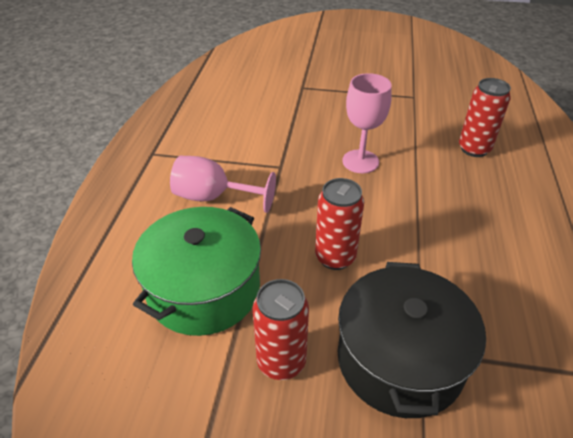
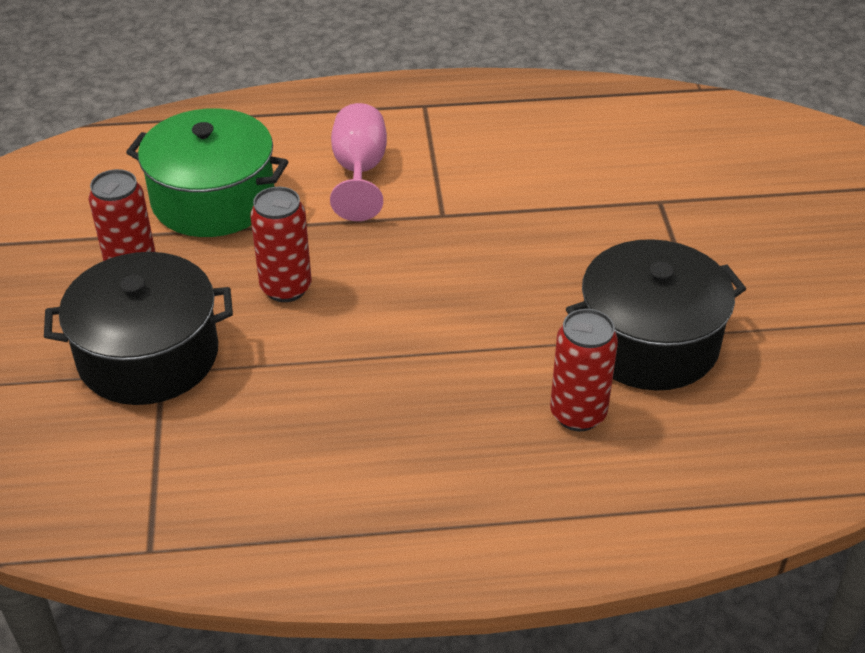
camera: 75 degrees right, 0 degrees up
(360, 161) = (486, 288): pink goblet -> none
(418, 115) = (649, 342): none -> black pot

